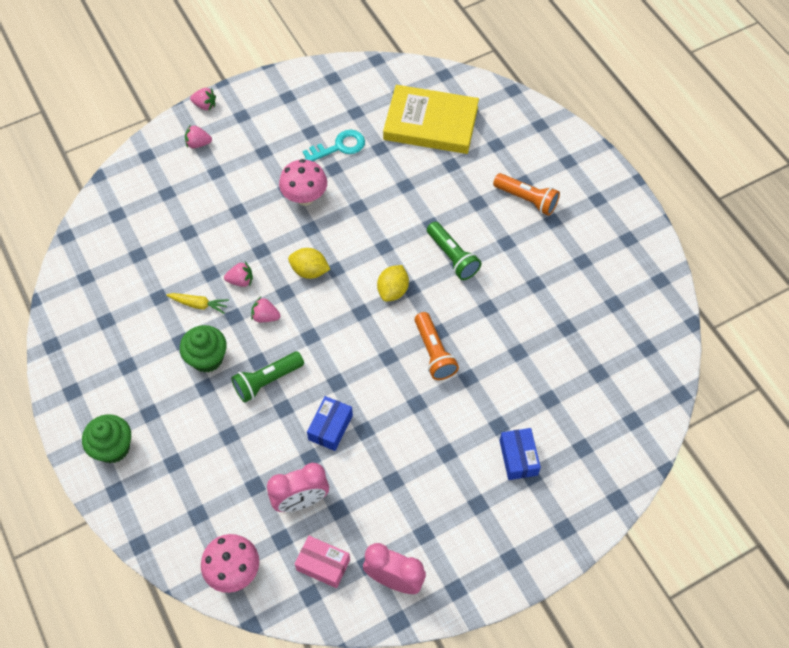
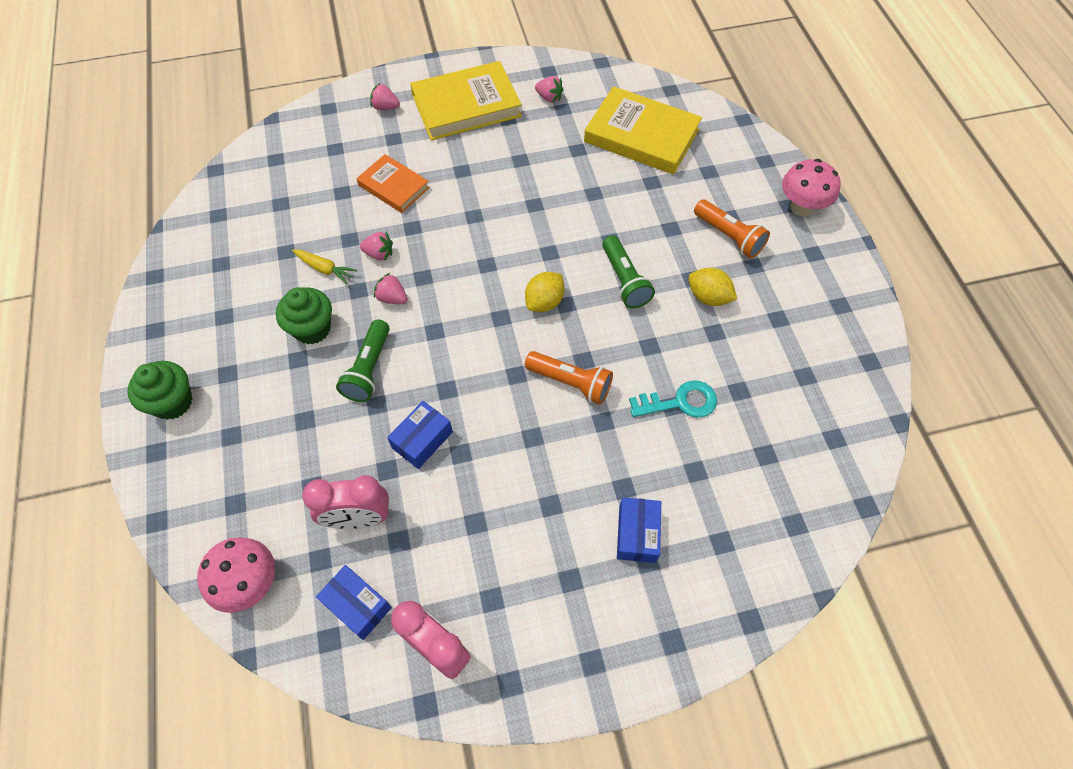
camera: 15 degrees right, 0 degrees up
(205, 105) = (406, 72): pink strawberry -> pink strawberry (549, 98)
(232, 217) = (394, 186): none -> orange book
(267, 381) = (369, 369): green flashlight -> green flashlight turned 60 degrees counterclockwise
(270, 127) = (466, 106): none -> yellow book
(305, 197) = (479, 183): pink mushroom -> pink mushroom (801, 207)
(309, 271) = (458, 260): yellow lemon -> yellow lemon (708, 297)
(323, 565) = (357, 605): pink box -> blue box
(339, 147) = (533, 139): turquoise key -> turquoise key (679, 402)
(434, 353) = (571, 382): orange flashlight -> orange flashlight turned 60 degrees counterclockwise

